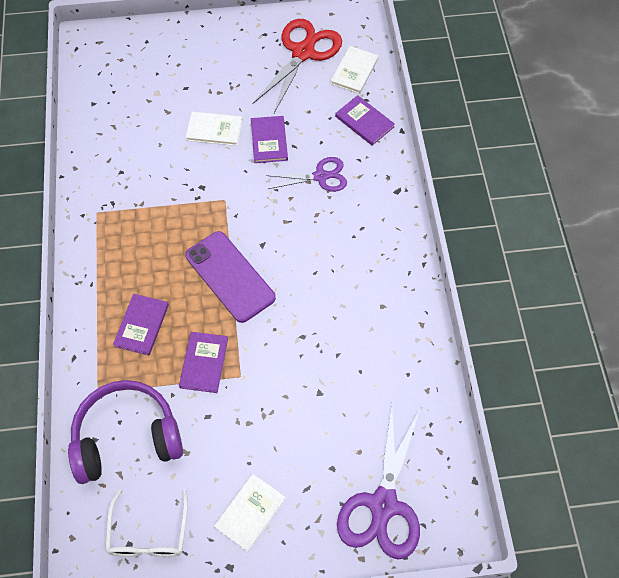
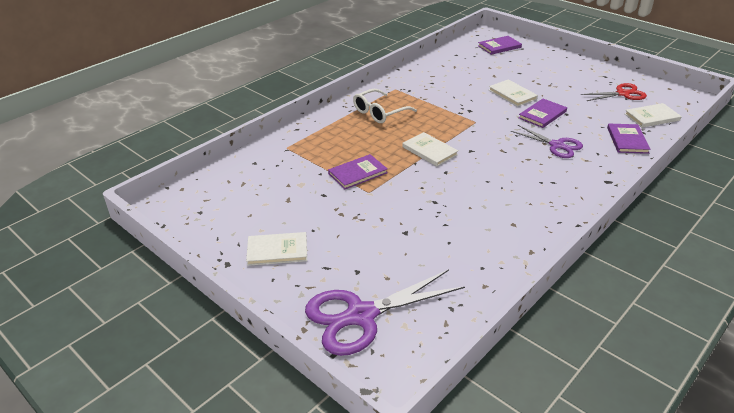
camera: 50 degrees right, 25 degrees down
(127, 437) = (270, 173): purple headphones -> none
(142, 325) = (349, 139): purple book -> purple book (499, 46)
(148, 534) = (215, 216): white glasses -> white glasses (379, 112)
(230, 276) = (429, 151): purple phone -> white book
(303, 52) = (622, 94): red scissors -> red scissors, size x0.61

